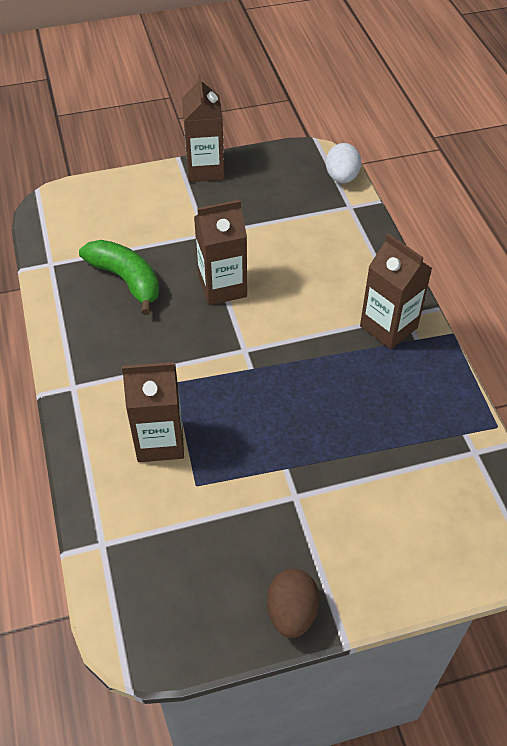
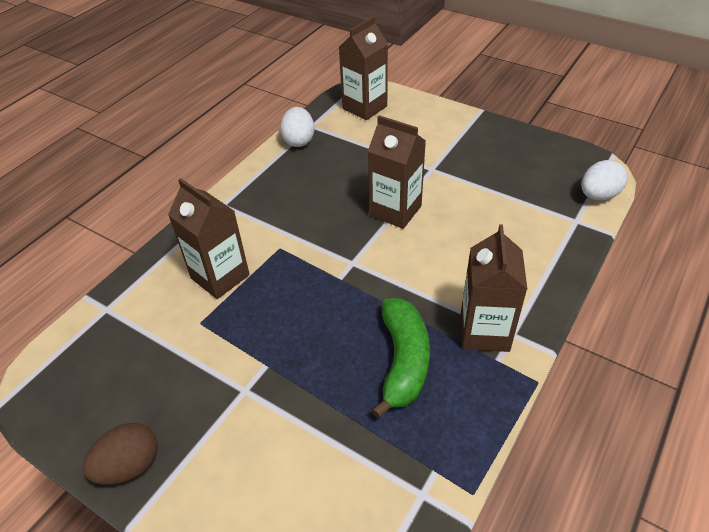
camera: 50 degrees right, 5 degrees down
(59, 284) = (299, 140): none -> white egg
(126, 280) = (340, 164): green banana -> green banana (403, 361)
(205, 169) = (491, 128): brown carton -> brown carton (364, 107)

